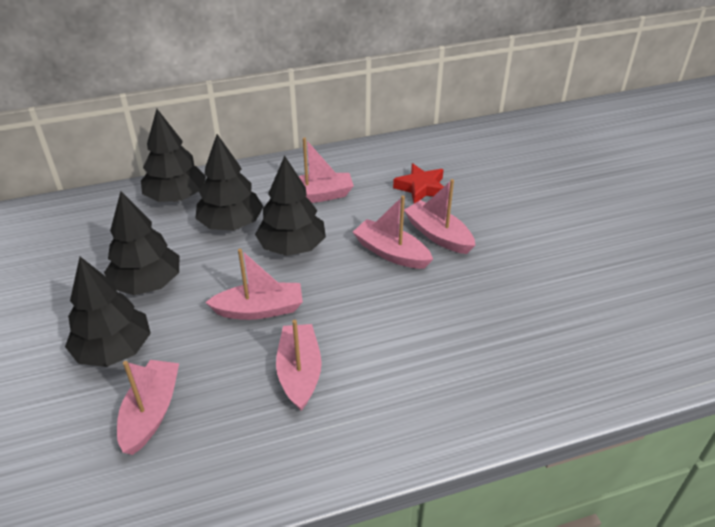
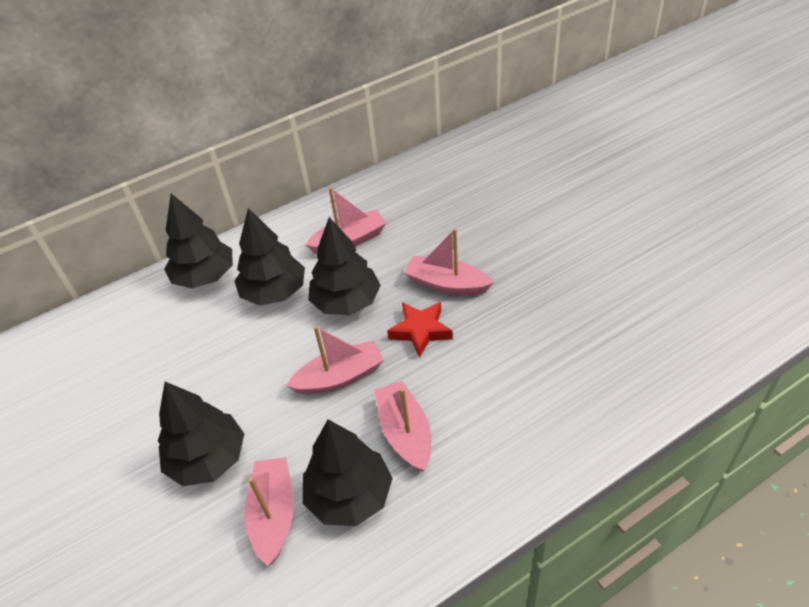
camera: 10 degrees left, 5 degrees up
(147, 283) = (213, 378): black tree -> black tree (349, 495)
(421, 188) = (450, 208): red star -> red star (421, 331)
(438, 235) = (485, 254): pink boat -> none

